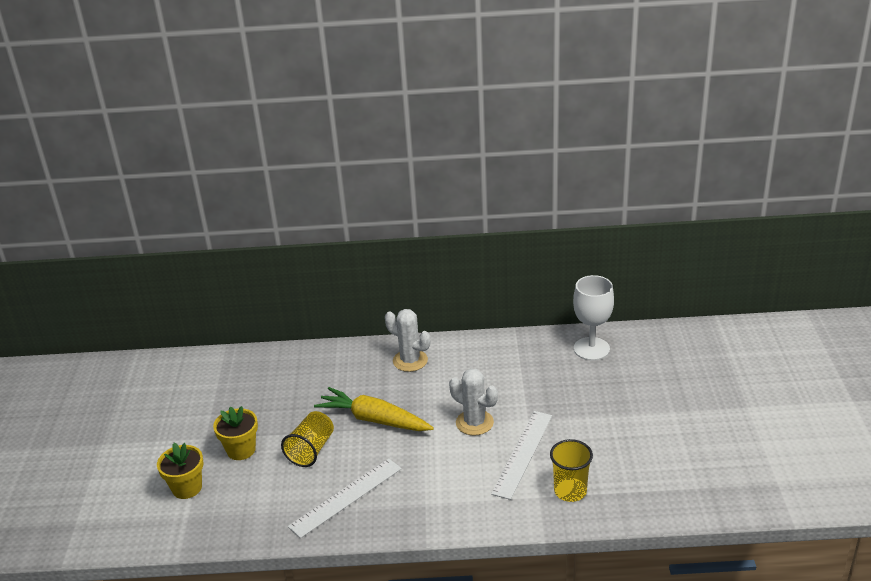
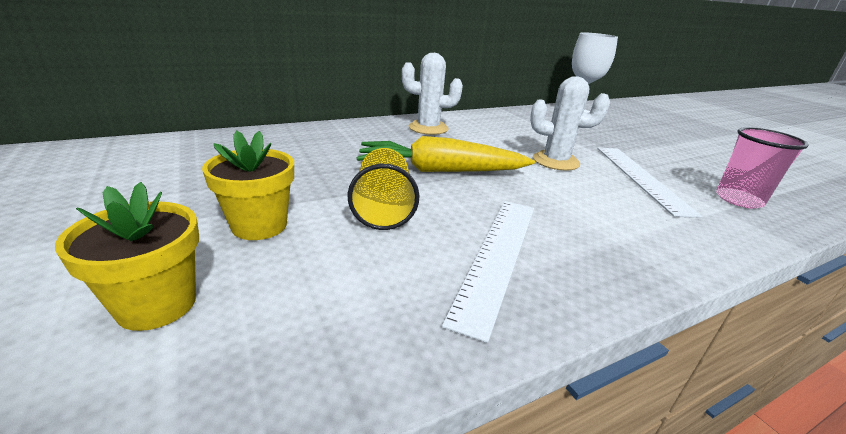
camera: 30 degrees left, 5 degrees down
(570, 491) = (738, 200): yellow cup -> pink cup

